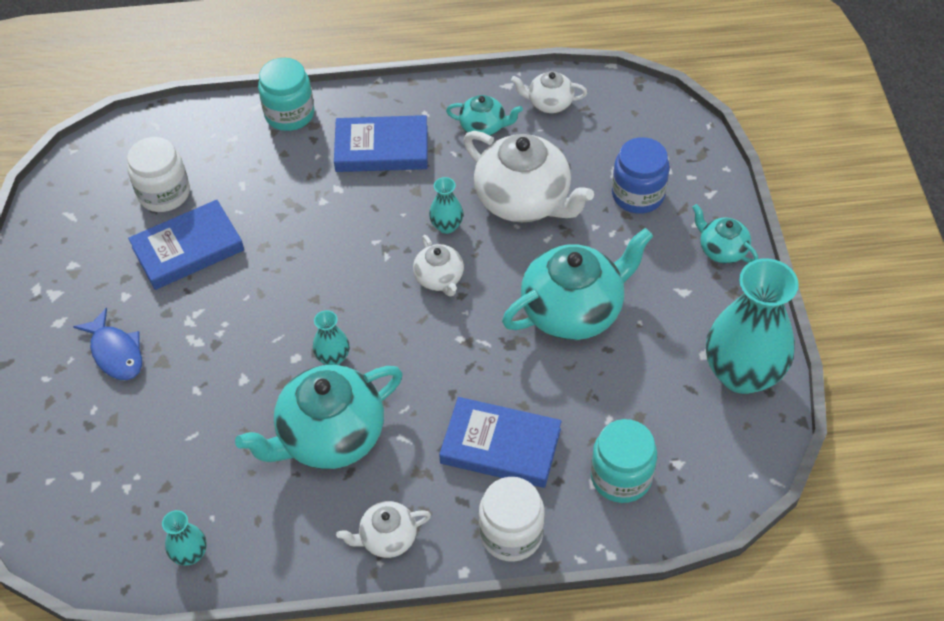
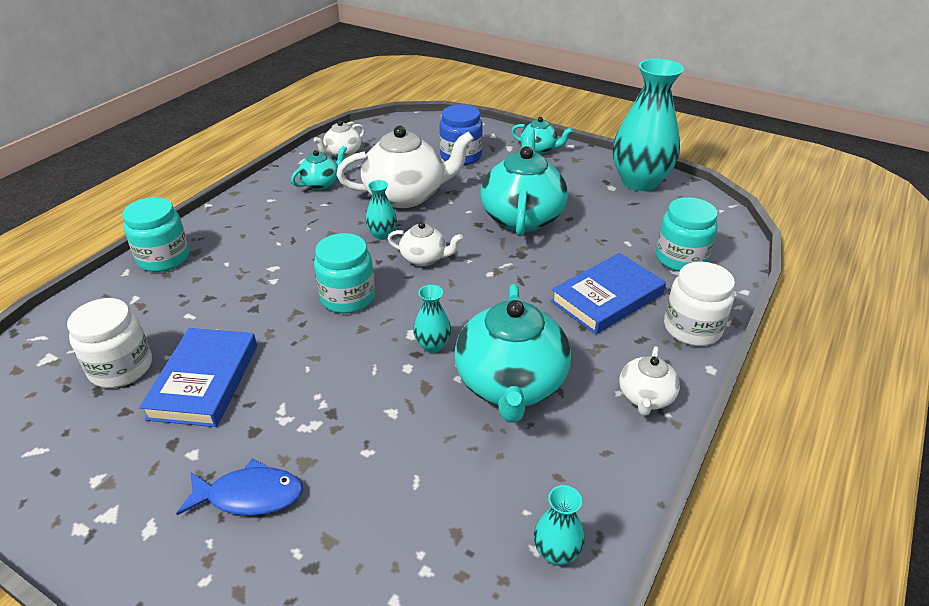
camera: 55 degrees left, 15 degrees down
(343, 263) = (348, 297): none -> turquoise jar
(381, 149) = (270, 231): blue book -> none
(721, 250) = (539, 149): turquoise teapot -> turquoise teapot turned 150 degrees counterclockwise

